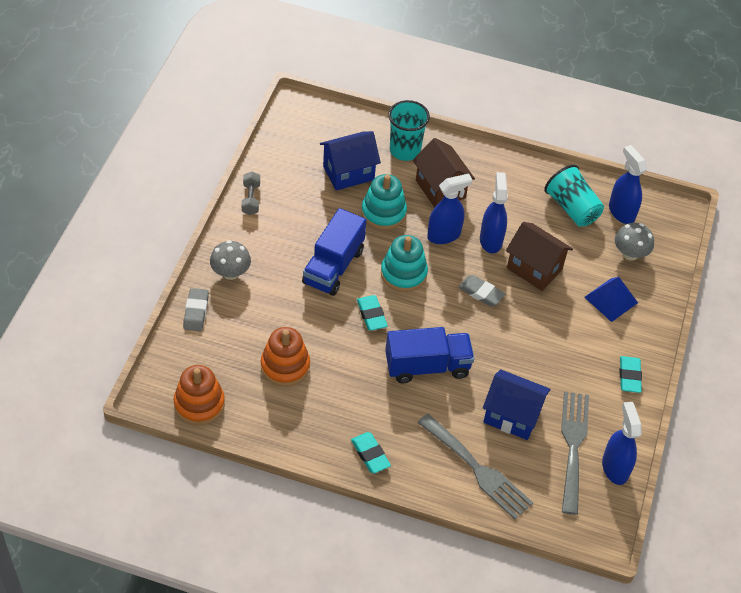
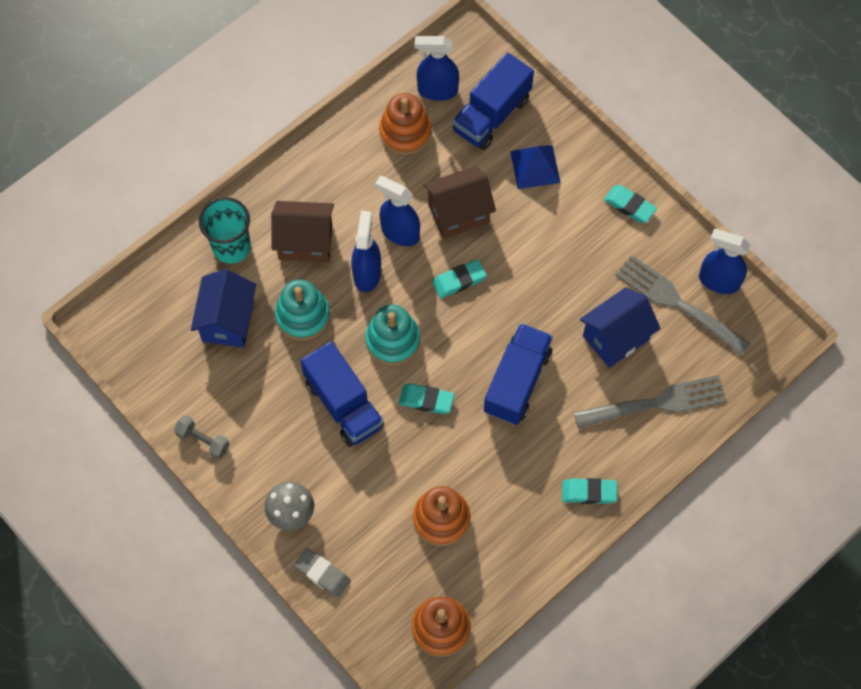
camera: 55 degrees left, 15 degrees up
(481, 293) = (459, 280): grey eraser -> turquoise eraser
(572, 208) = (405, 132): turquoise cup -> orange stacking toy
(630, 254) = (491, 115): grey mushroom -> blue truck

